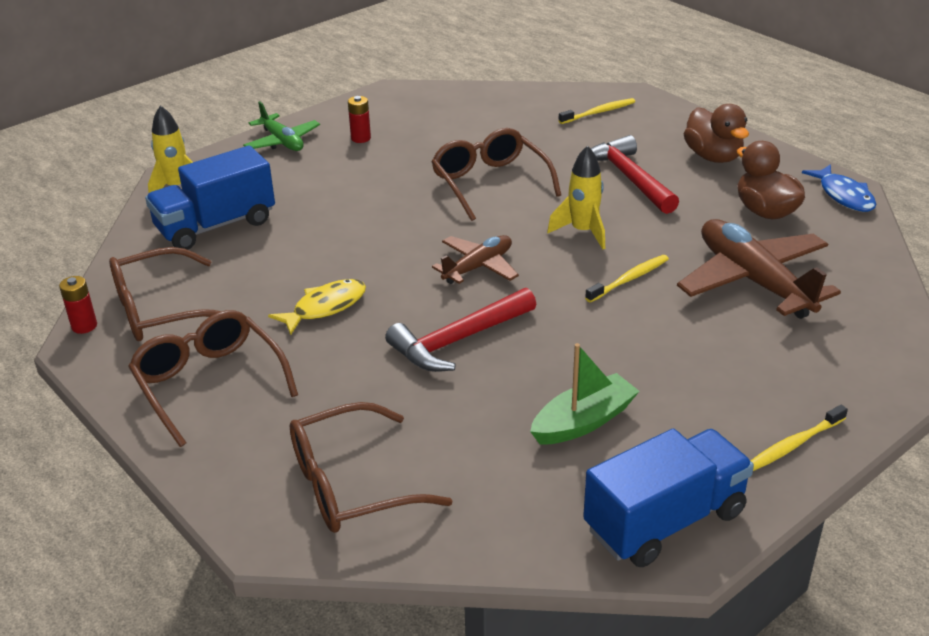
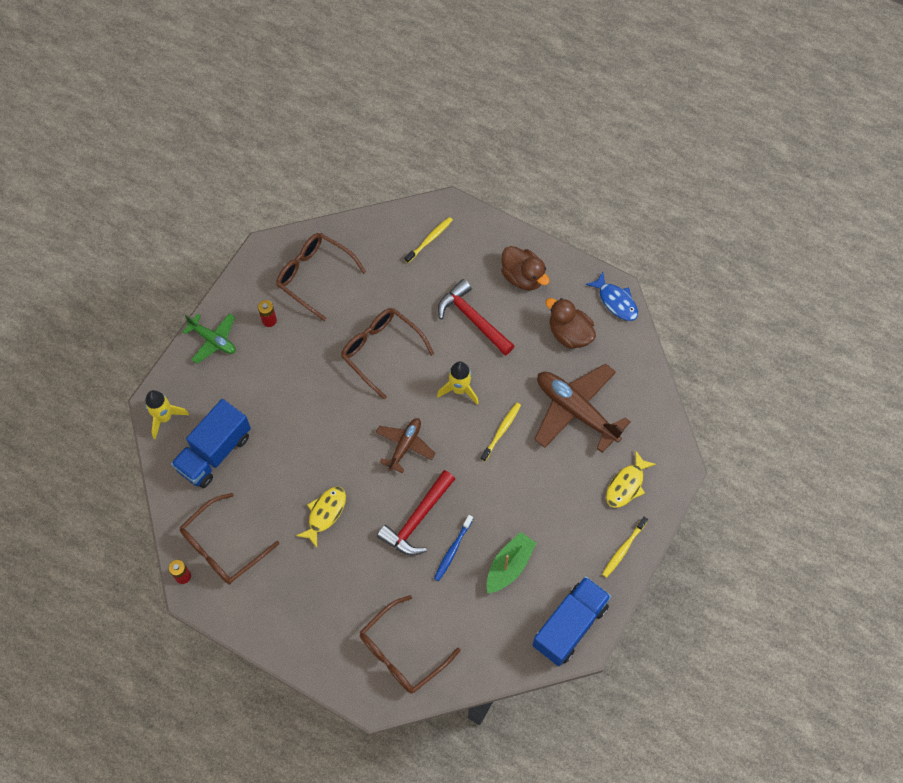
camera: 20 degrees left, 30 degrees up
(210, 384) = (287, 601): brown glasses -> brown glasses (315, 276)
(497, 384) = (452, 550): none -> blue toothbrush
(818, 372) = (626, 485): none -> yellow fish

